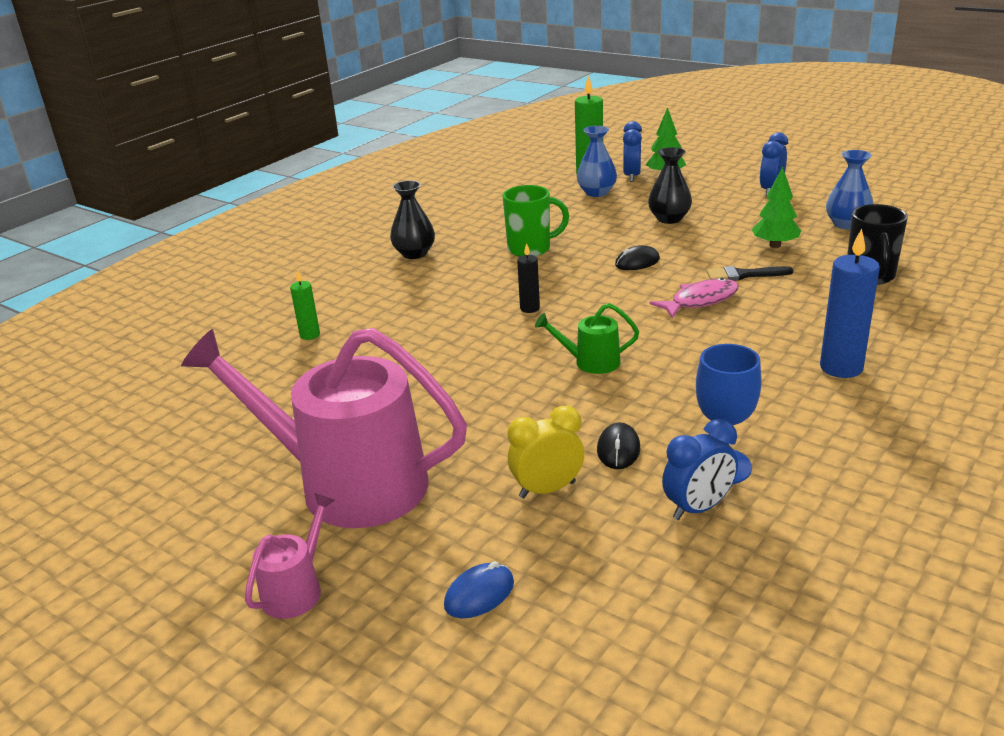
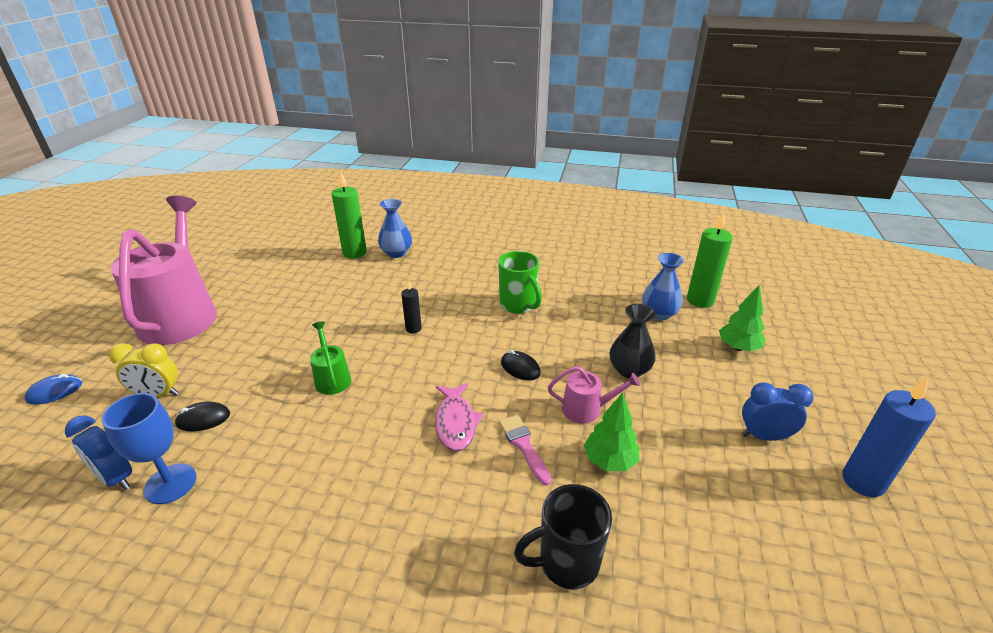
camera: 65 degrees right, 5 degrees up
(296, 590) = (85, 326): pink watering can -> pink watering can (586, 409)
(310, 335) = (354, 253): green candle -> green candle, size x1.81
(414, 253) = (485, 257): black vase -> none
(479, 594) = (55, 392): blue mouse -> blue mouse turned 60 degrees counterclockwise
(547, 489) = (158, 394): yellow clock -> yellow clock turned 135 degrees clockwise
(632, 176) = (715, 326): blue clock -> none
(700, 301) = (456, 423): pink fish -> pink fish turned 45 degrees clockwise
(744, 275) = (523, 446): black brush -> pink brush
(841, 368) = (338, 553): blue candle -> blue candle (863, 481)
(847, 224) = (711, 523): blue vase -> blue vase (396, 253)

